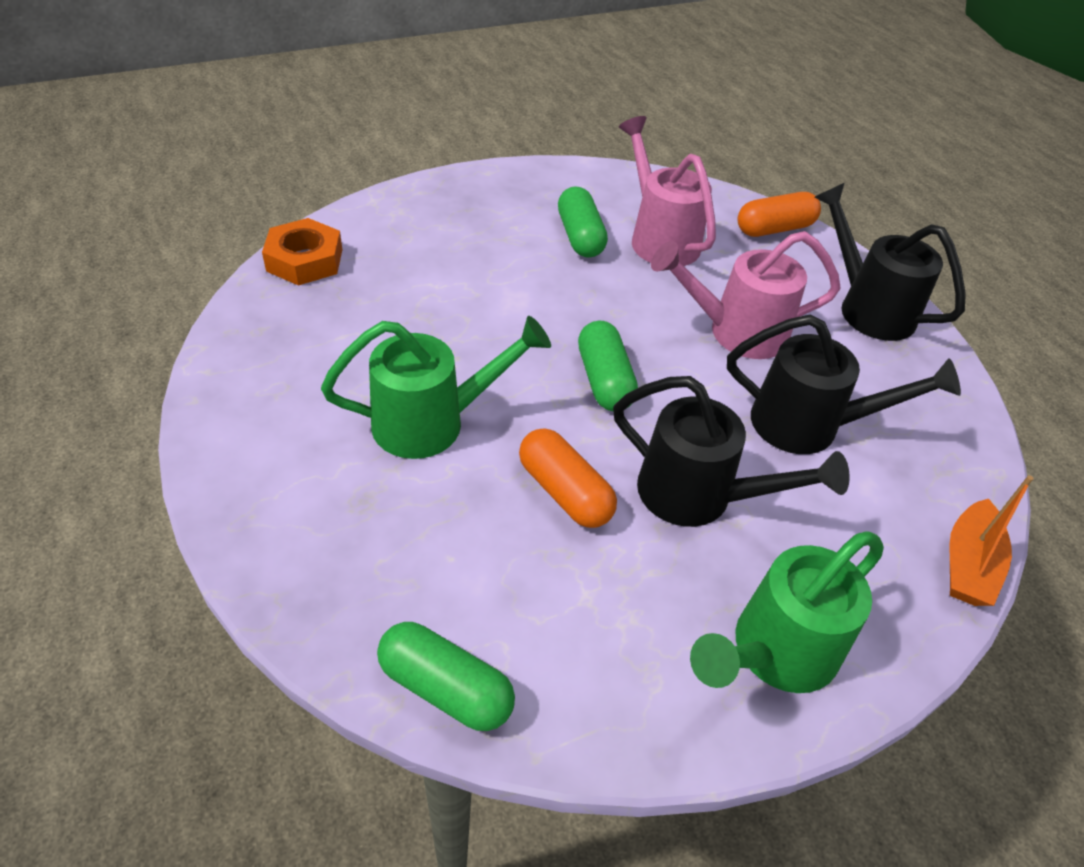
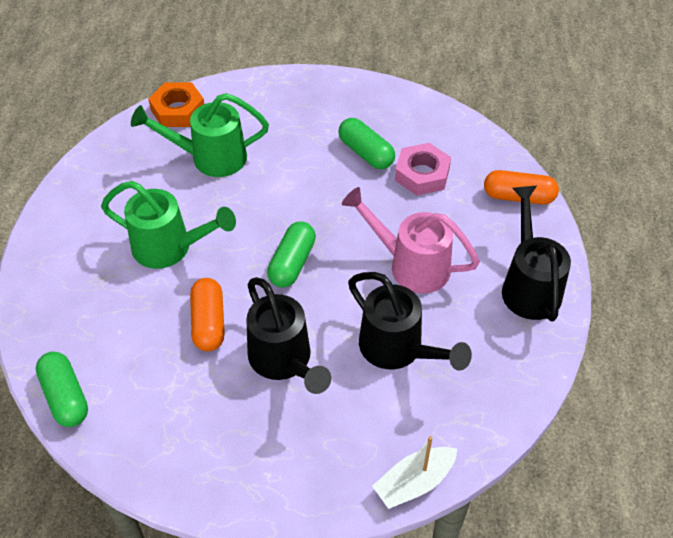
camera: 35 degrees right, 5 degrees up
(580, 236) = (366, 153): green capsule -> green capsule turned 60 degrees counterclockwise
(660, 238) = (422, 174): pink watering can -> pink nut
(775, 652) = (245, 468): green watering can -> green watering can (211, 158)
(968, 564) = (414, 482): orange boat -> white boat

